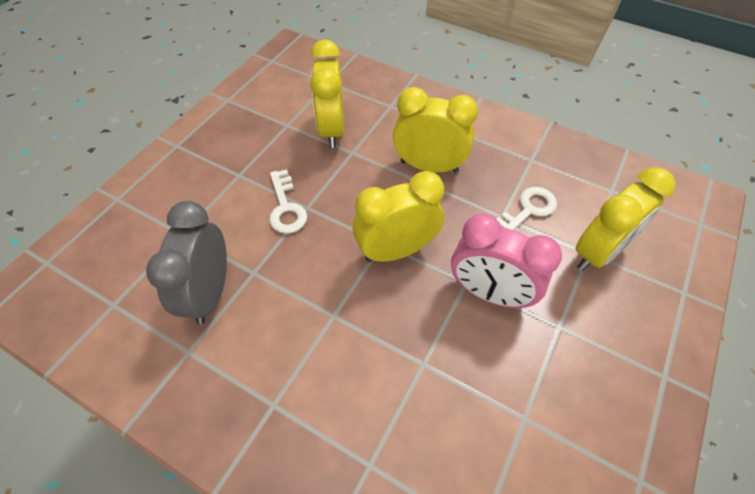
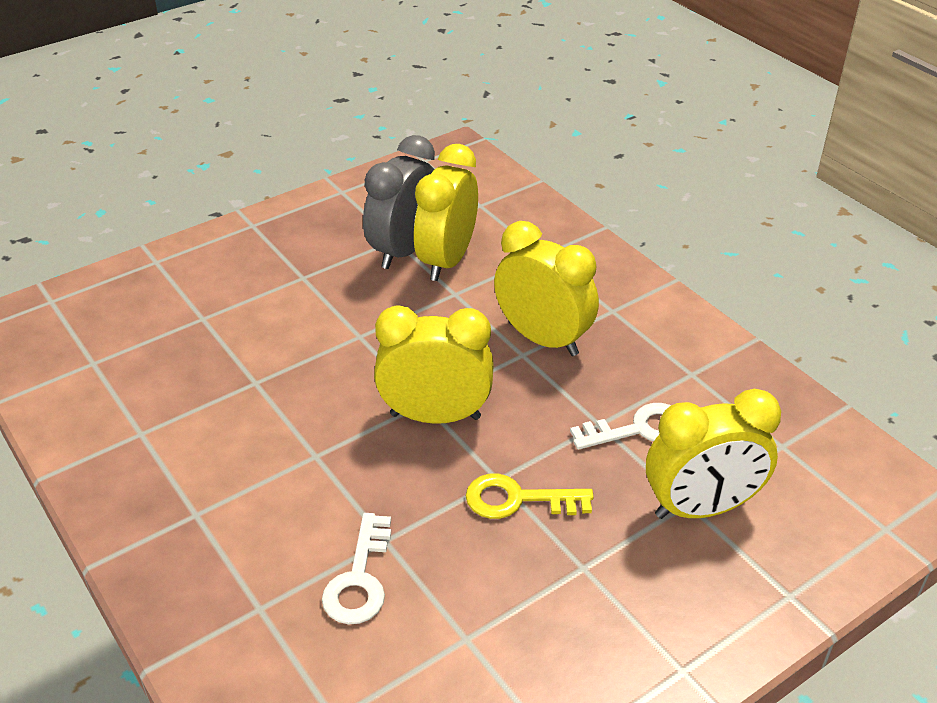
camera: 25 degrees right, 15 degrees down
(210, 293) = (197, 386): grey clock -> grey clock (404, 250)
(286, 207) = (335, 328): white key -> white key (359, 579)
(489, 293) = (518, 499): pink clock -> yellow key

